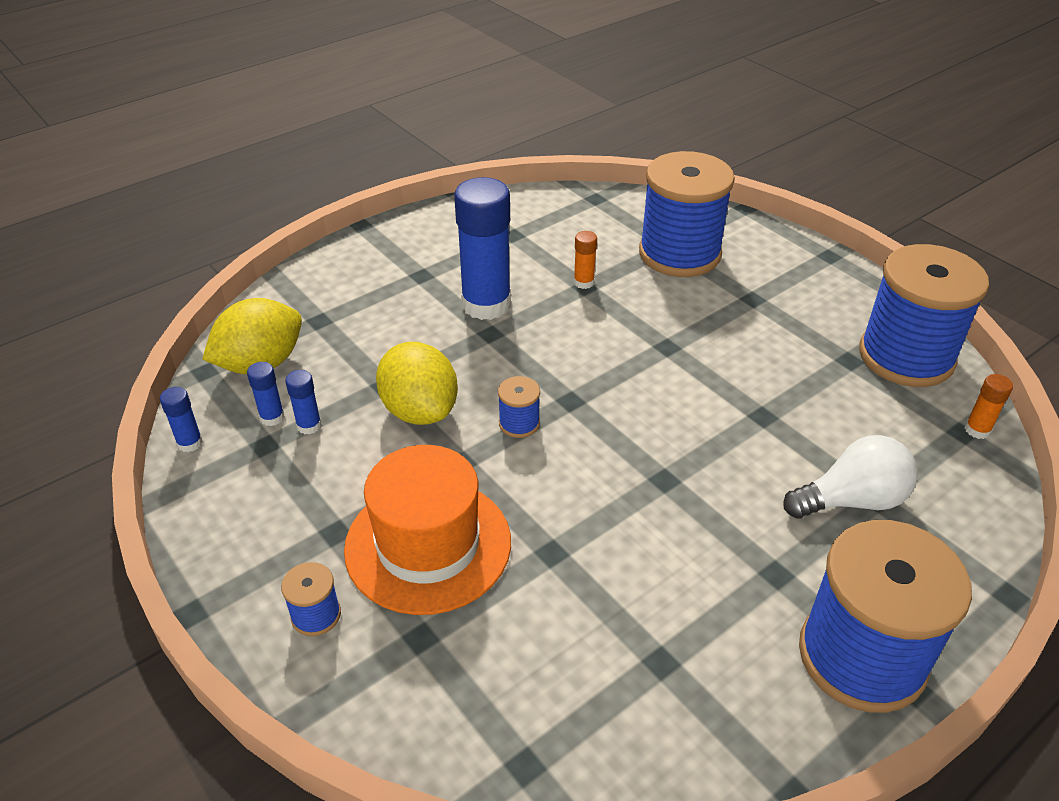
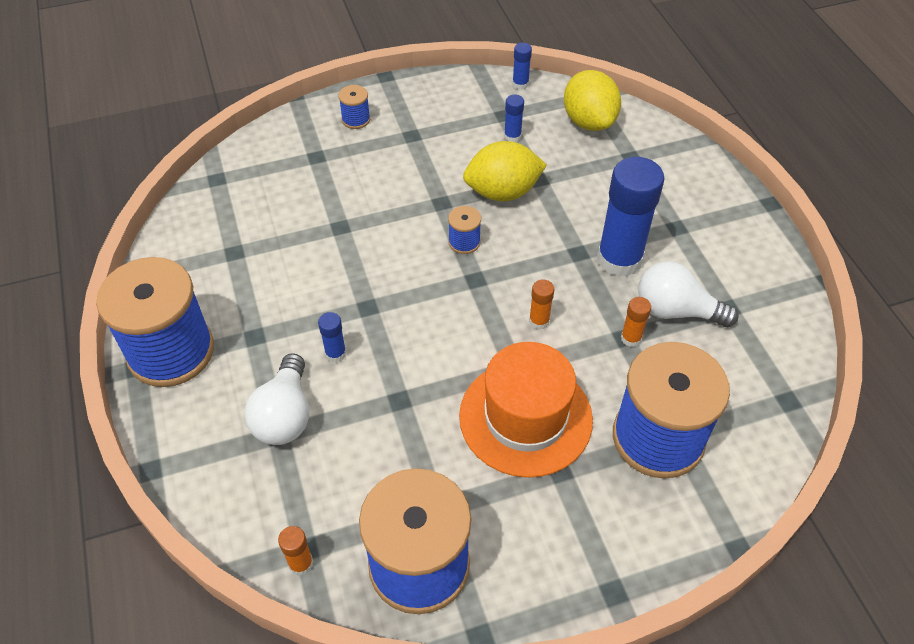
camera: 110 degrees right, 10 degrees up
(272, 417) = (528, 121): blue glue stick -> blue glue stick (335, 353)
(428, 545) = (379, 172): orange hat -> orange hat (525, 417)
(534, 262) = (676, 311): none -> white light bulb
(599, 342) = (539, 321): none -> orange glue stick

